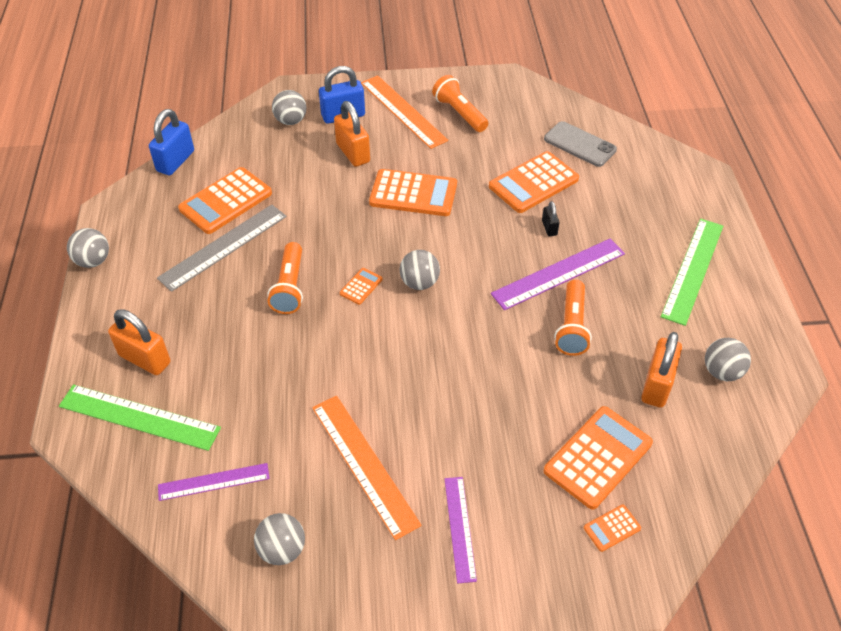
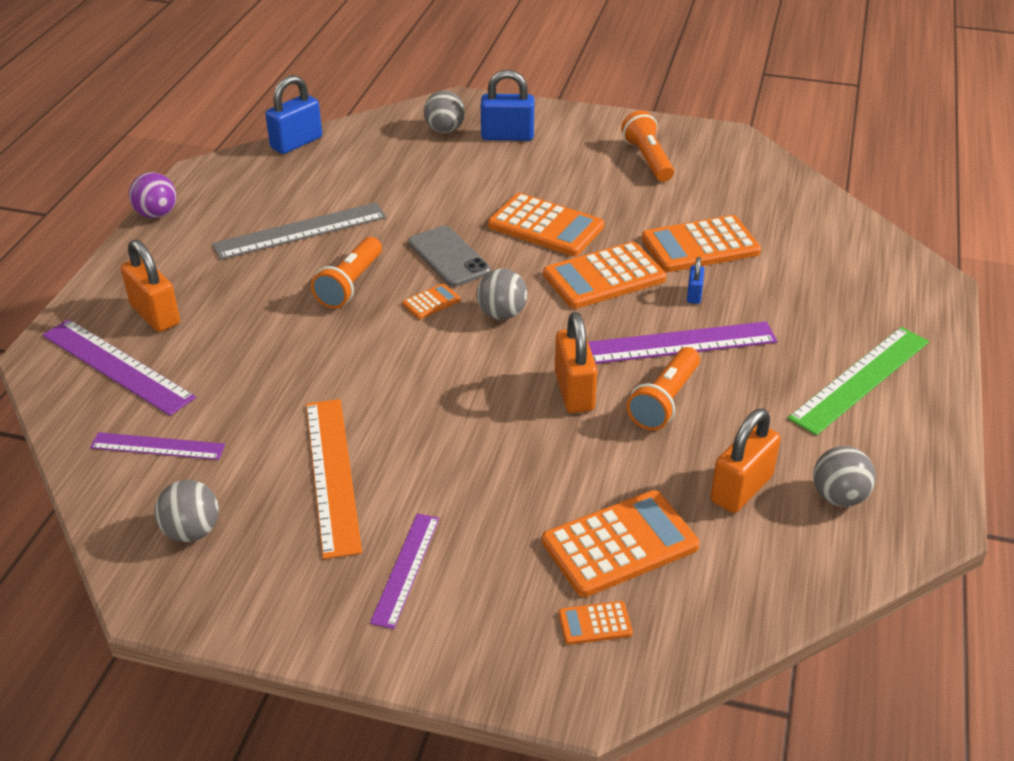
camera: 20 degrees right, 10 degrees down
(93, 261) = (157, 214): grey ball -> purple ball
(139, 417) = (117, 366): green ruler -> purple ruler
(226, 201) = (328, 190): orange calculator -> orange calculator (604, 277)
(353, 153) = (498, 173): orange padlock -> orange padlock (574, 391)
(403, 111) = (580, 145): orange ruler -> none
(549, 228) = (694, 295): black padlock -> blue padlock
(579, 144) = (782, 219): grey phone -> grey phone (449, 257)

